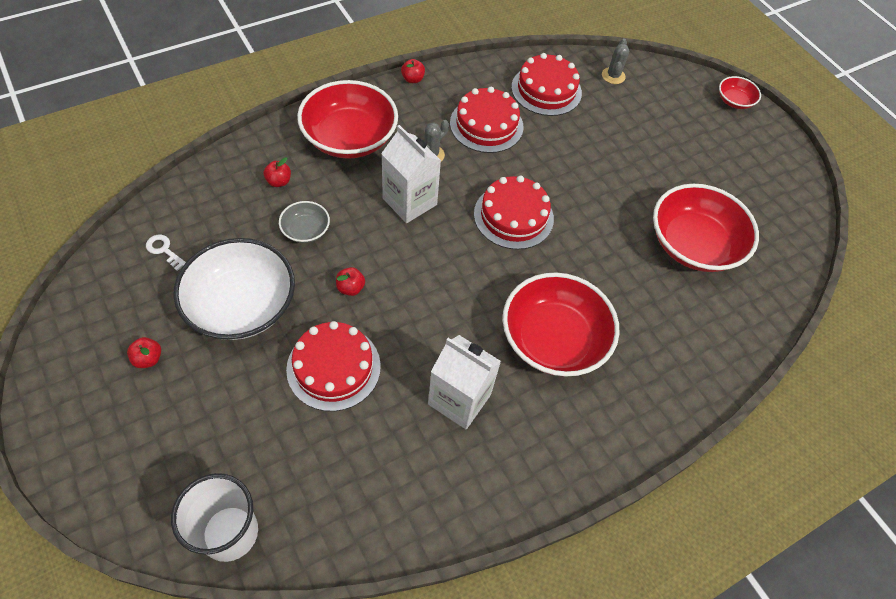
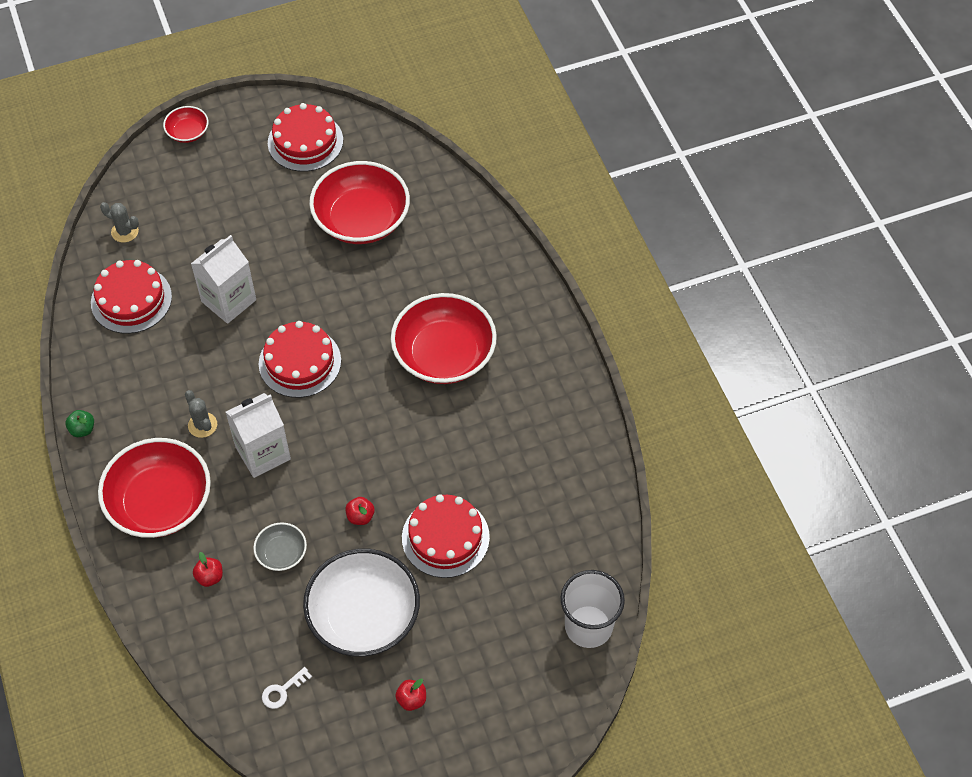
camera: 75 degrees left, 0 degrees up
(412, 79) = (82, 429): red apple -> green apple
(459, 399) = (492, 439): white carton -> white carton (228, 301)
(486, 125) = (170, 366): red cake -> red cake (305, 141)

